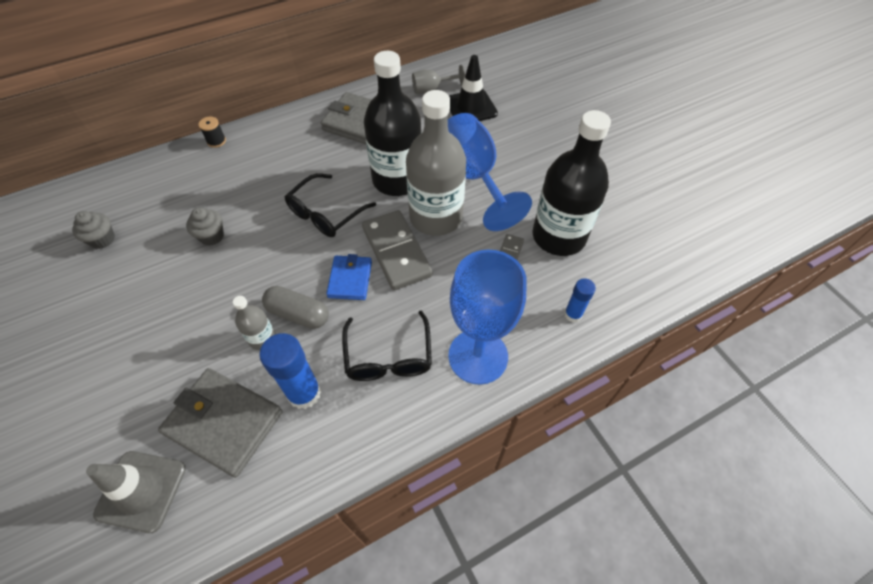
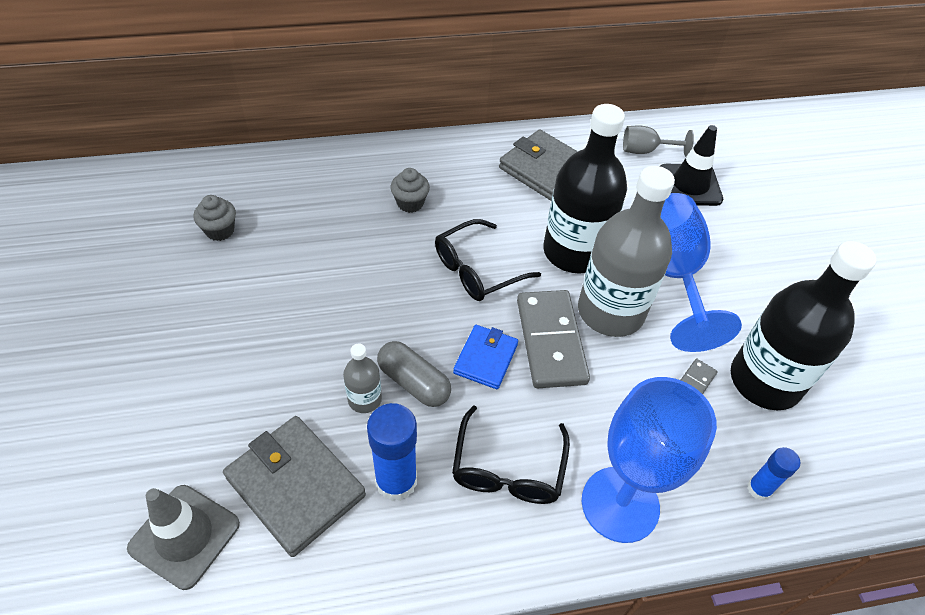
camera: 15 degrees right, 5 degrees down
(212, 236) = (339, 260): grey cupcake -> grey cupcake (410, 203)
(216, 141) = (373, 150): black spool -> none

